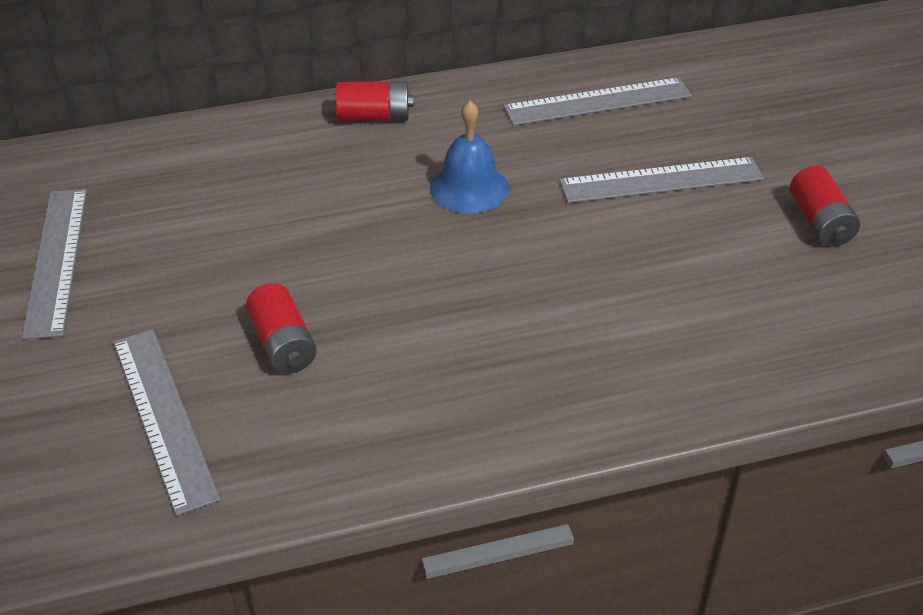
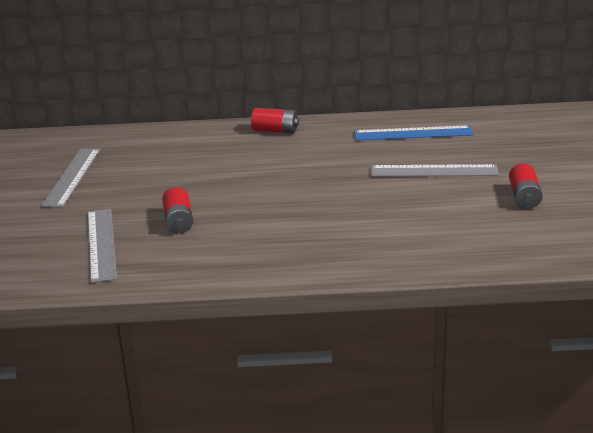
camera: 15 degrees right, 15 degrees down
(469, 187) = (316, 165): blue bell -> none
(597, 101) = (413, 133): grey ruler -> blue ruler

